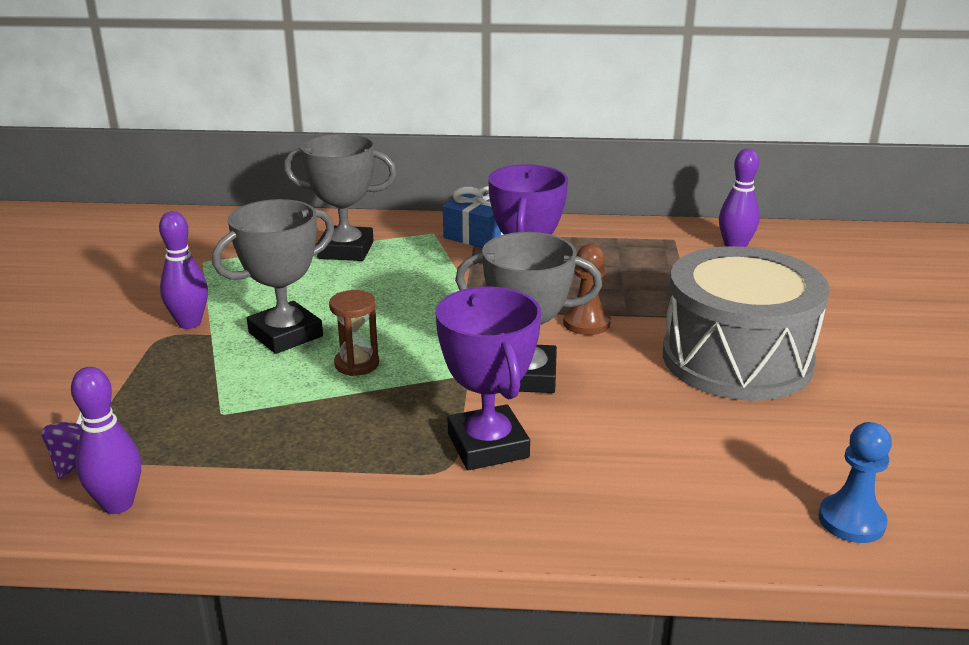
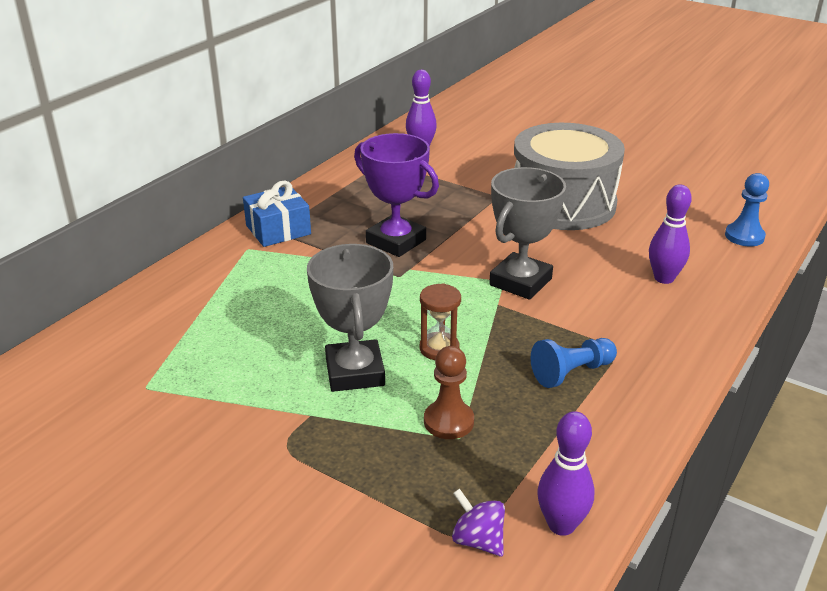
camera: 60 degrees left, 5 degrees up
(189, 323) = (276, 423): purple bowling pin -> purple bowling pin (664, 278)
(346, 250) = (226, 300): grey trophy -> none
(377, 451) = (571, 372): none -> blue pawn
(487, 445) = (597, 325): purple trophy -> none
(586, 323) = (469, 235): brown pawn -> brown pawn (448, 421)

